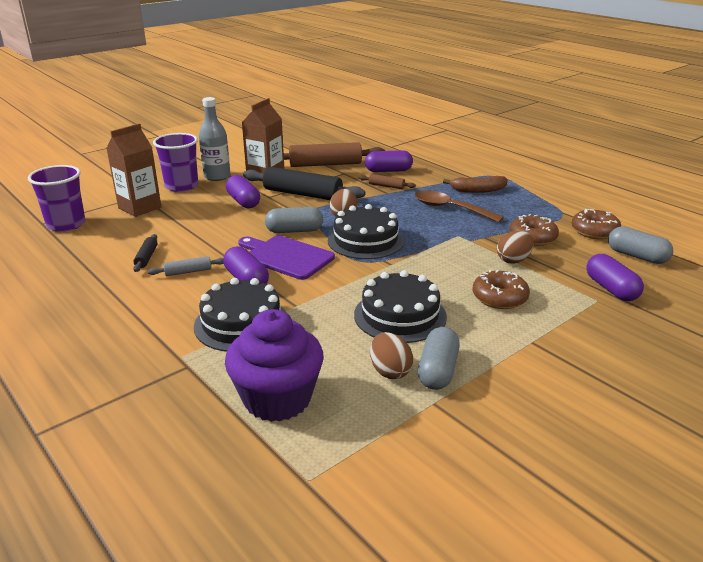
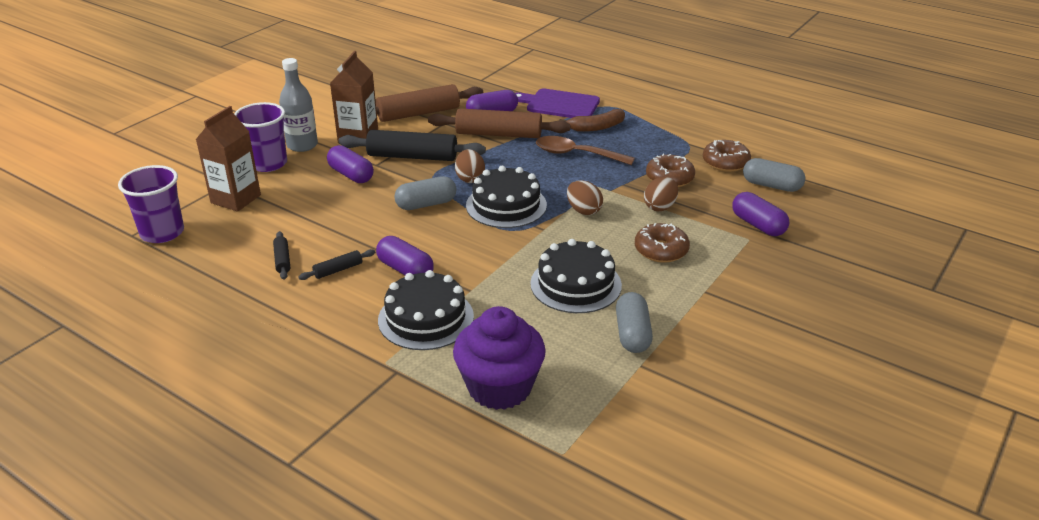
camera: 15 degrees left, 5 degrees up
(188, 272) = (338, 270): grey rolling pin -> black rolling pin
(286, 257) = (433, 236): purple cutting board -> purple cutting board (559, 104)
(386, 186) = (498, 134): brown rolling pin -> brown rolling pin, size x2.16
(390, 371) = (590, 342): brown egg -> brown egg (583, 210)

